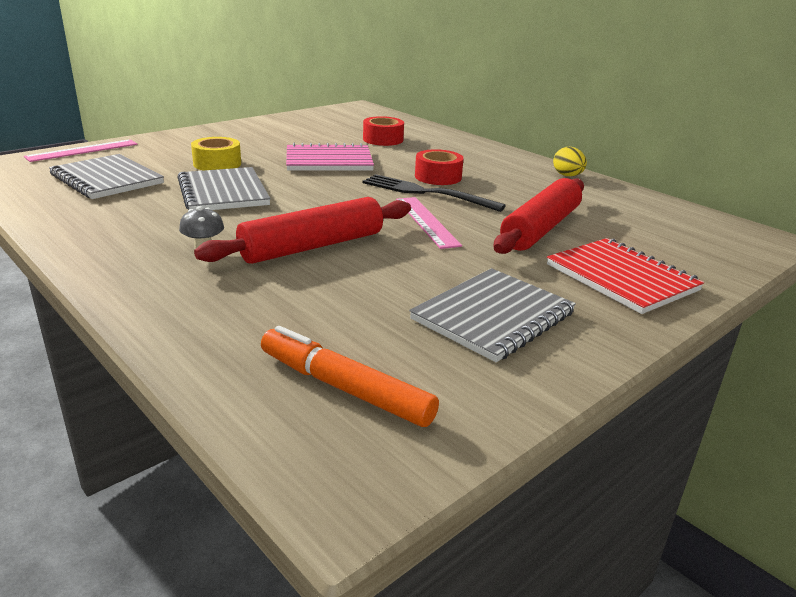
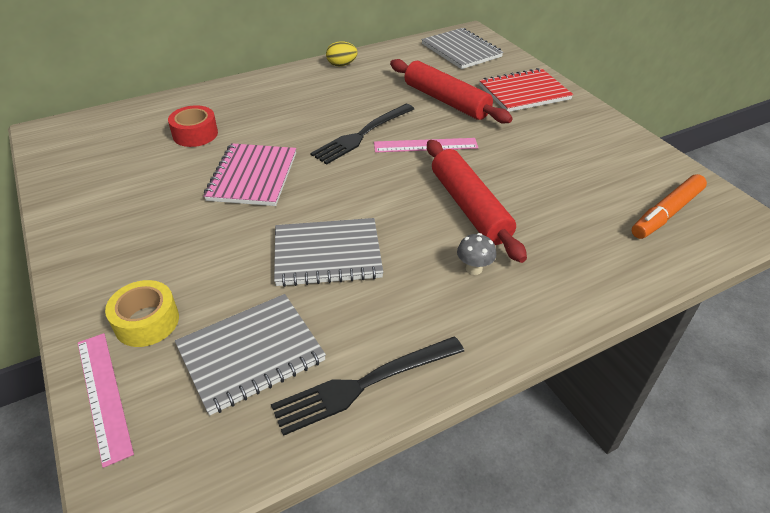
camera: 75 degrees left, 15 degrees up
(60, 213) = (363, 385): none -> black fork
(217, 164) = (227, 257): yellow tape -> yellow tape (147, 322)
(438, 177) = (324, 122): red tape -> none
(493, 316) = (577, 147): grey notebook -> grey notebook (461, 50)

